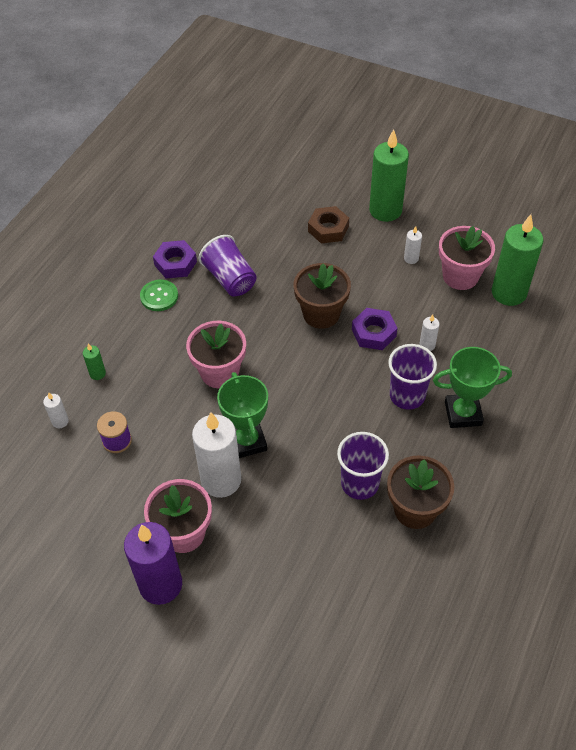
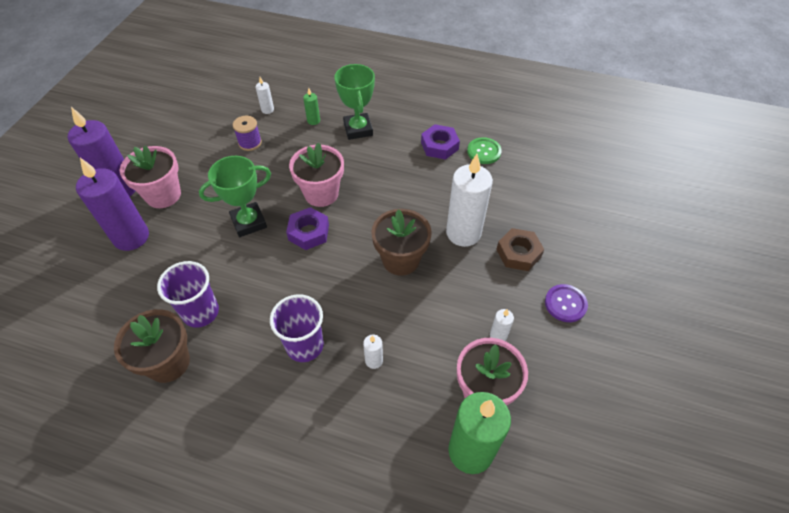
camera: 80 degrees right, 0 degrees up
(159, 296) = (399, 142): green button -> green button (484, 151)
(221, 480) = (210, 211): white candle -> white candle (463, 233)
(230, 279) = (430, 185): purple cup -> none
(244, 562) = (131, 237): none -> purple candle
(373, 333) = (383, 308): purple nut -> purple nut (308, 232)
(385, 210) = (565, 304): green candle -> purple button
(463, 413) = (284, 403): green trophy -> green trophy (358, 129)

